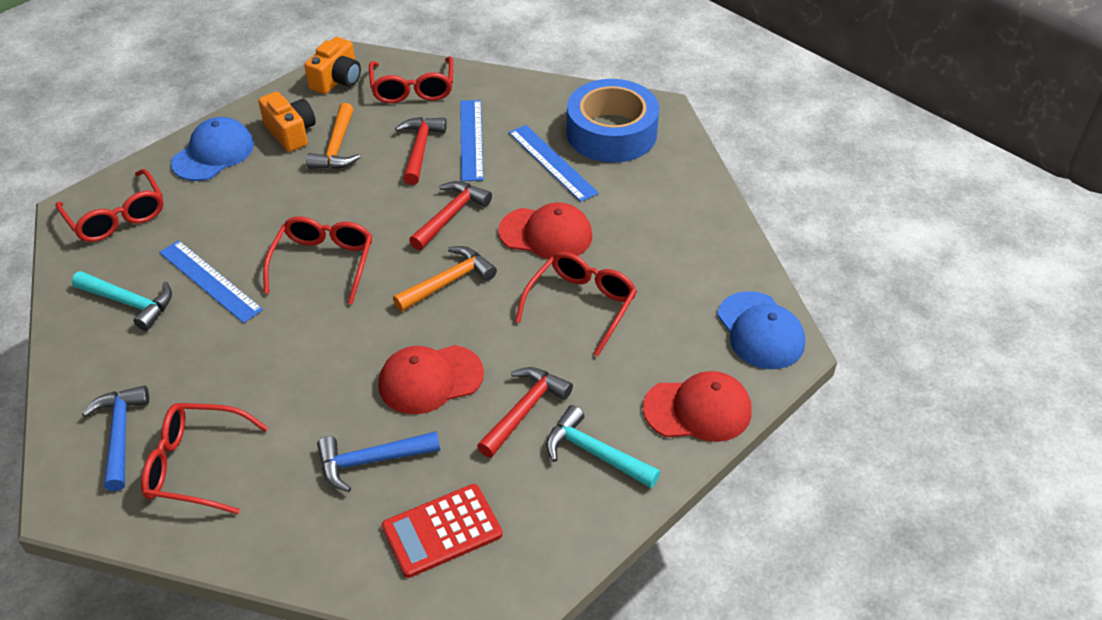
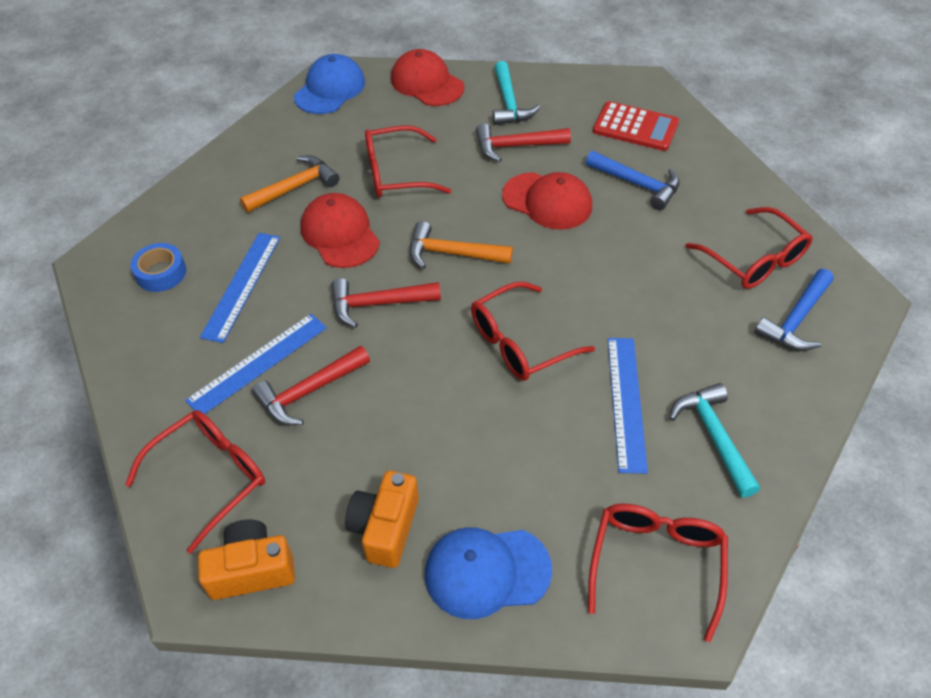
camera: 130 degrees left, 5 degrees up
(337, 147) = (369, 463): orange hammer -> orange hammer (295, 187)
(611, 133) = (161, 273): blue tape -> blue tape, size x0.48

